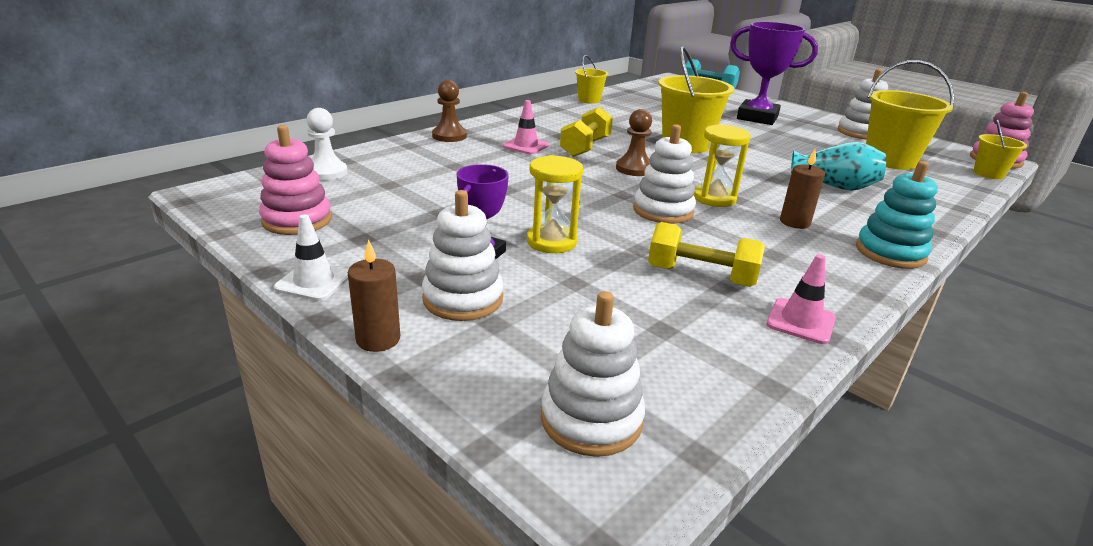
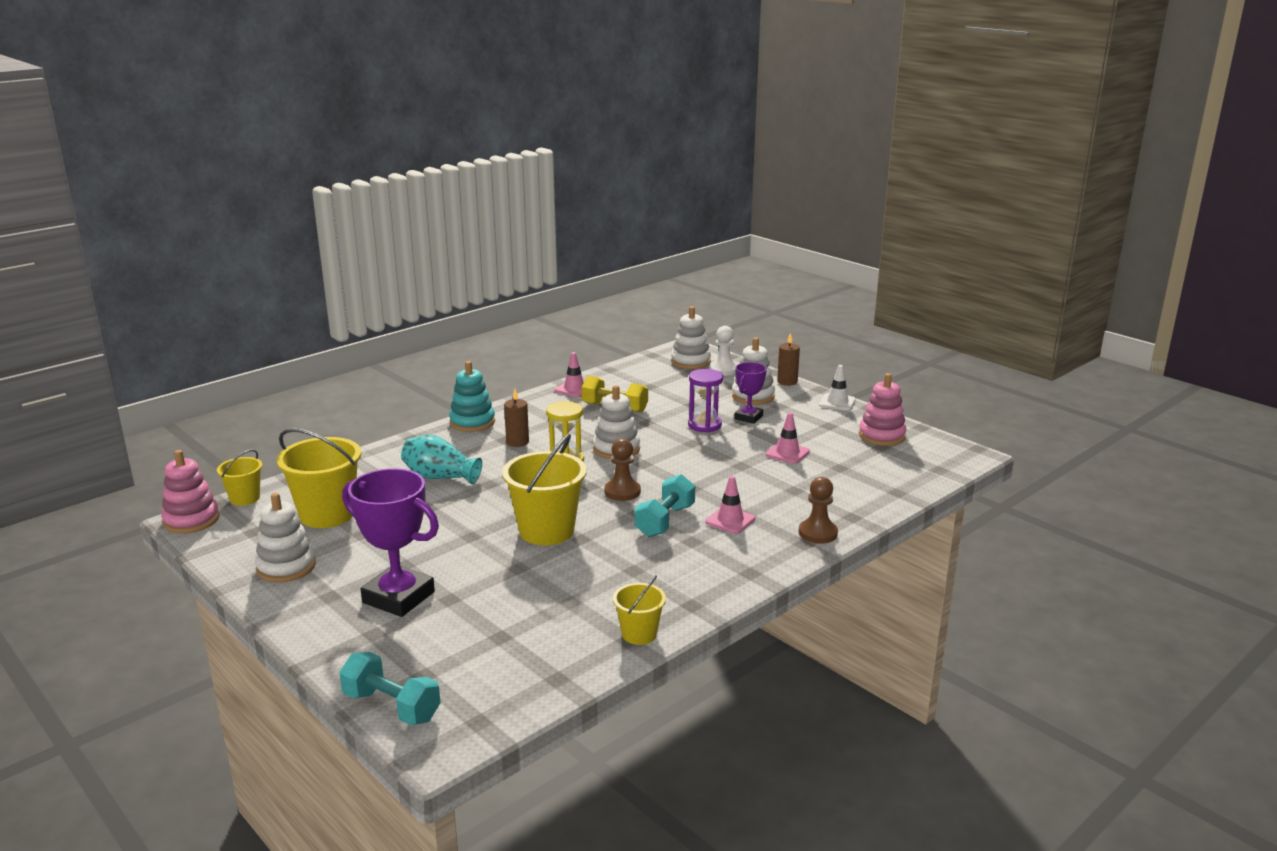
camera: 175 degrees left, 5 degrees down
(326, 172) = (901, 477): white pawn -> white pawn (723, 370)
(445, 201) = (787, 453): none -> pink traffic cone
(551, 242) = (704, 425): yellow hourglass -> purple hourglass
(585, 147) = (665, 521): yellow dumbbell -> turquoise dumbbell

